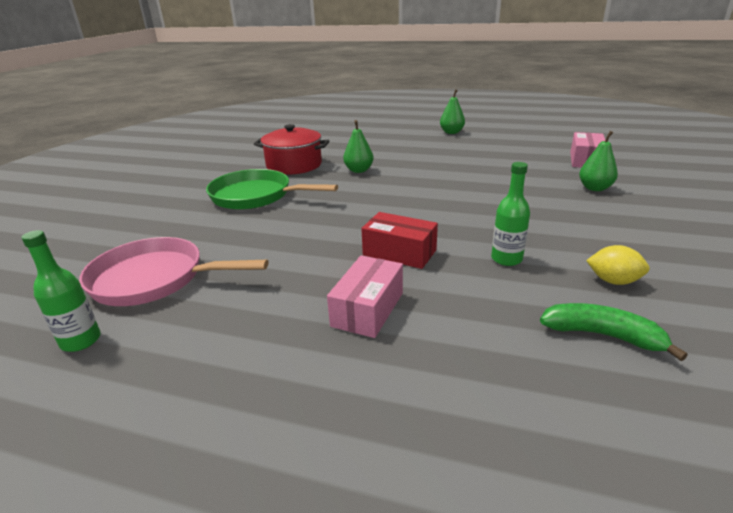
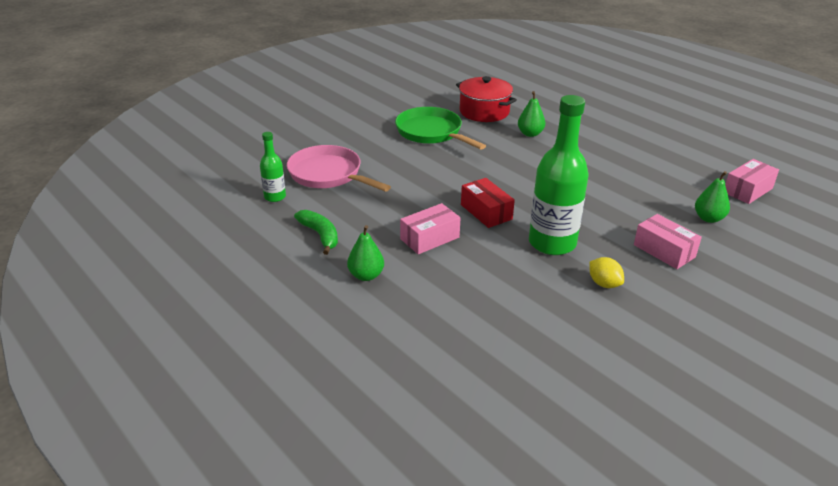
camera: 30 degrees right, 5 degrees up
(451, 132) = (662, 118): green pear -> green pear (366, 275)
(506, 259) = (552, 243): green bottle -> green bottle, size x2.03
(602, 335) = (547, 306): green banana -> green banana (320, 235)
(608, 227) = (664, 251): none -> pink box

